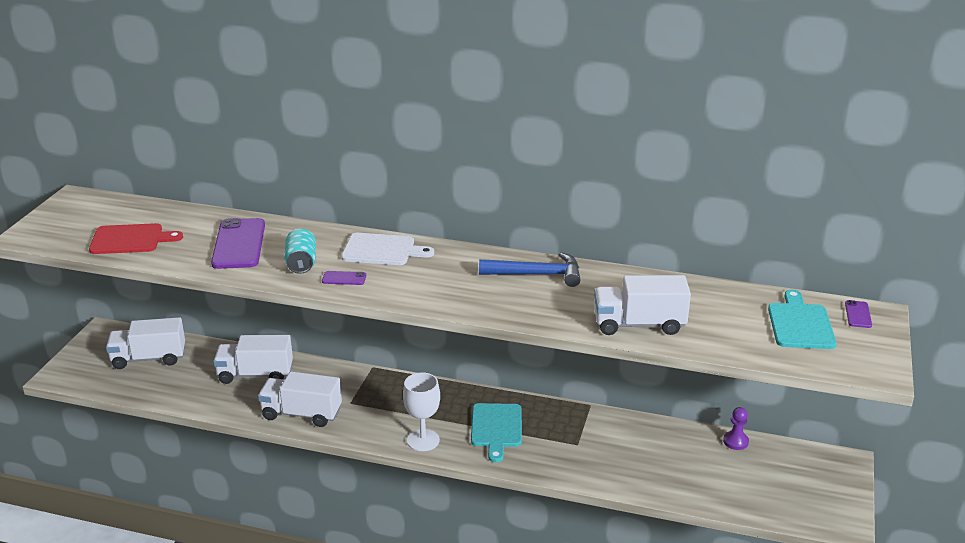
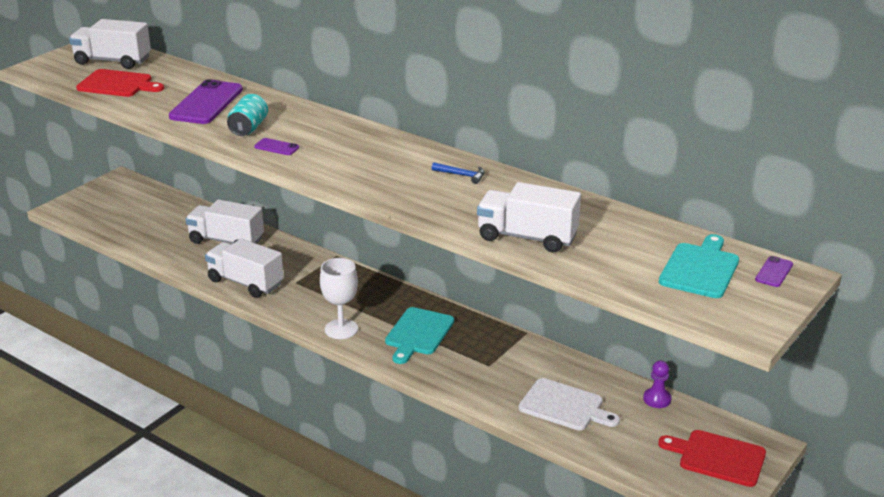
camera: 20 degrees right, 0 degrees up
(149, 358) = (143, 209): white truck -> white truck (113, 61)
(382, 250) = (331, 129): white cutting board -> white cutting board (564, 406)
(537, 274) = (462, 175): blue hammer -> blue hammer, size x0.51
(815, 483) = (718, 457): none -> red cutting board

